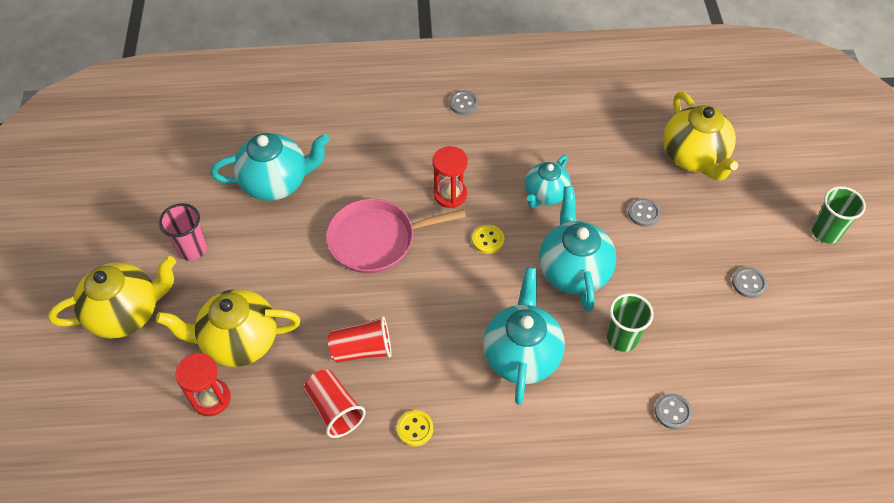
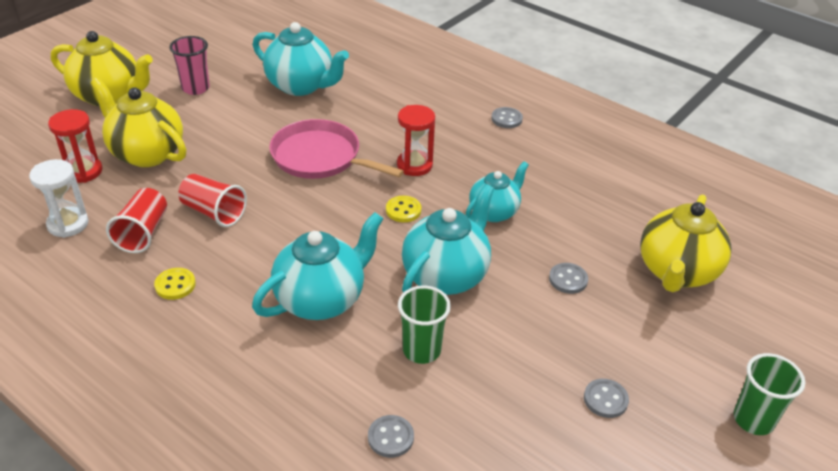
camera: 40 degrees right, 15 degrees down
(267, 451) = (68, 224): none -> white hourglass
(545, 194) = (494, 212): turquoise teapot -> turquoise teapot turned 150 degrees clockwise

